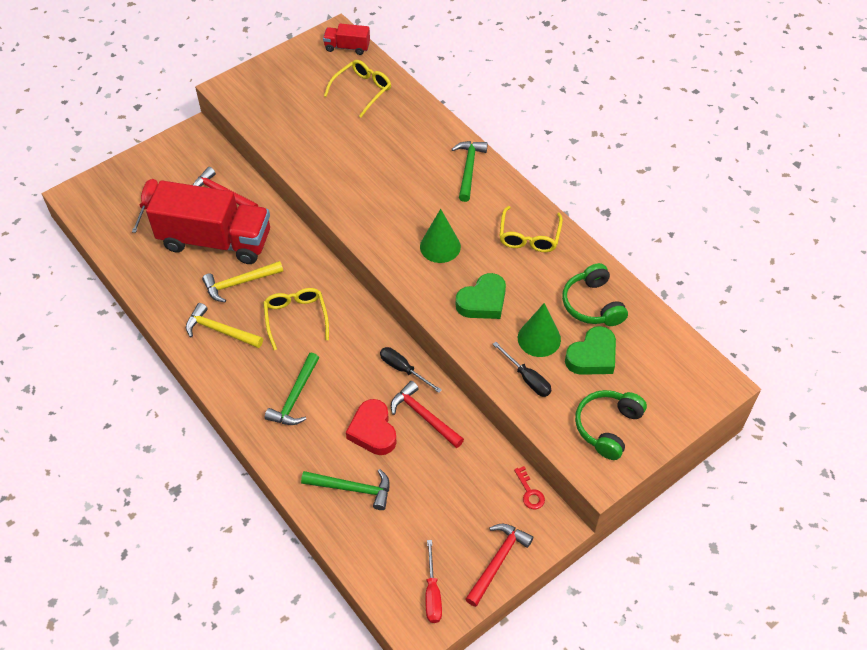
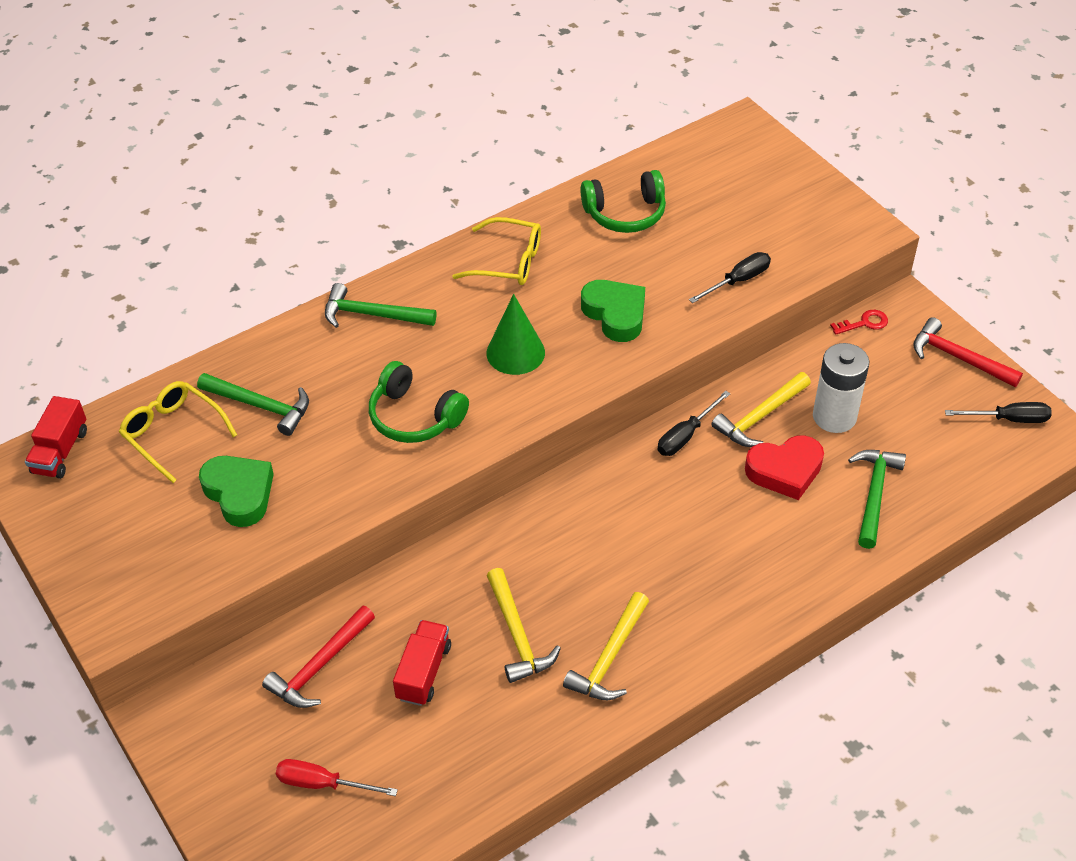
camera: 85 degrees left, 5 degrees down
(215, 240) = (423, 672): red truck -> red truck, size x0.44
(295, 397) = (732, 558): green hammer -> green hammer (261, 406)
(296, 318) = (590, 559): yellow glasses -> none
(424, 416) = (760, 417): red hammer -> yellow hammer
(427, 465) = (834, 416): none -> white battery
(432, 593) = (1008, 419): red screwdriver -> black screwdriver
(539, 338) = (677, 265): green cone -> none
(592, 356) = (704, 221): green heart -> green heart (239, 493)
(607, 427) = (805, 218): green headphones -> green headphones (414, 416)

